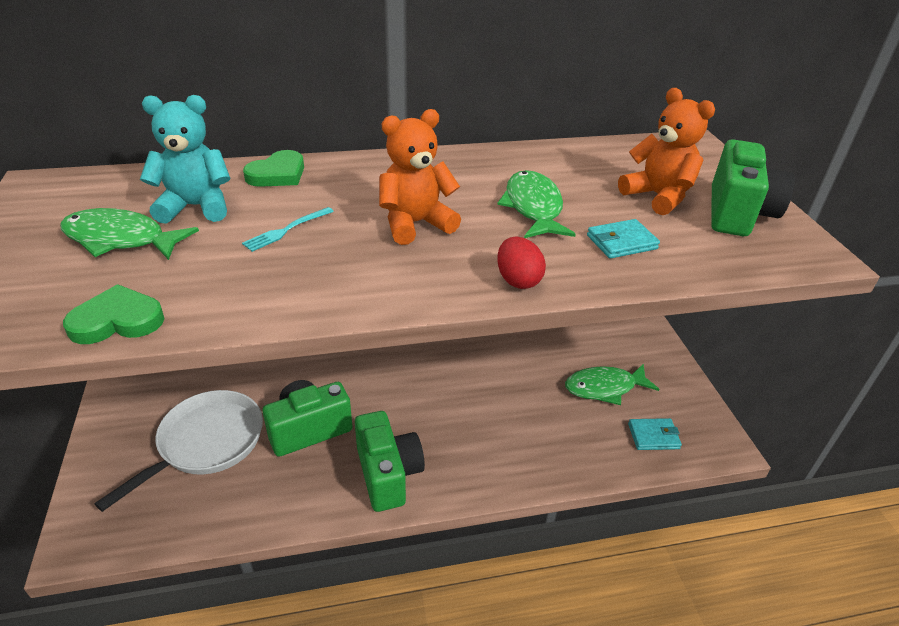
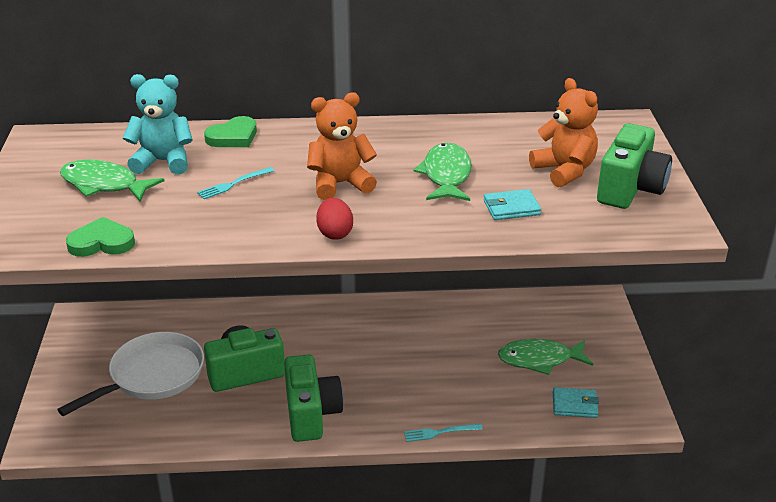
camera: 10 degrees right, 5 degrees down
(518, 280) = (410, 232): red egg -> red egg (335, 233)
(527, 483) = (439, 433): none -> turquoise fork

